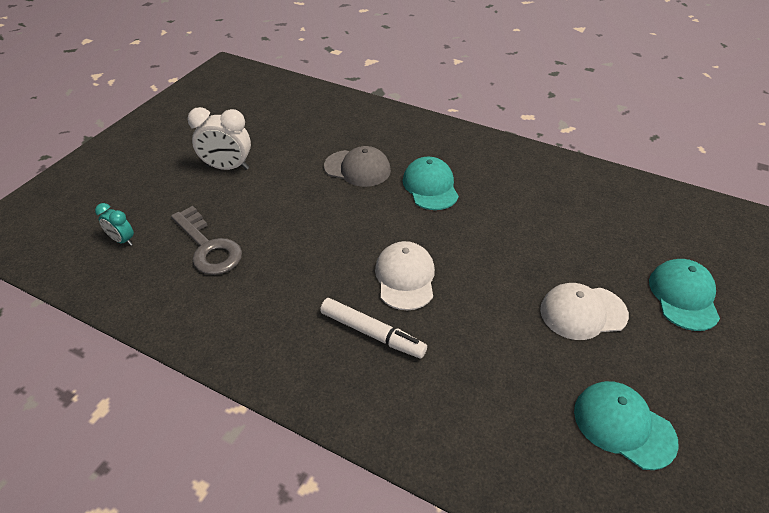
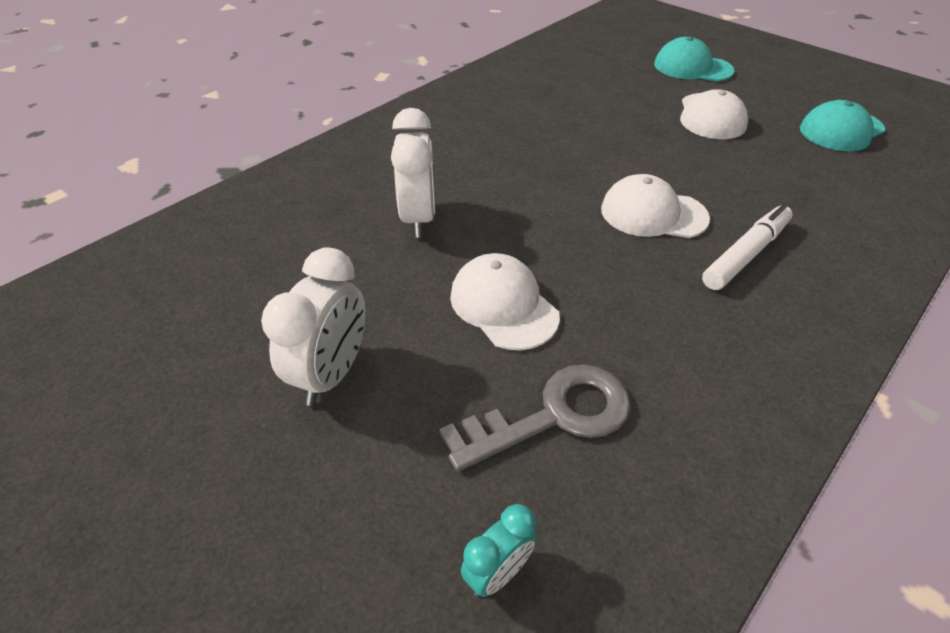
camera: 75 degrees left, 0 degrees up
(288, 216) = (503, 305): none -> white cap
(357, 168) = (418, 218): grey cap -> white clock
(430, 186) = (488, 165): turquoise cap -> none

